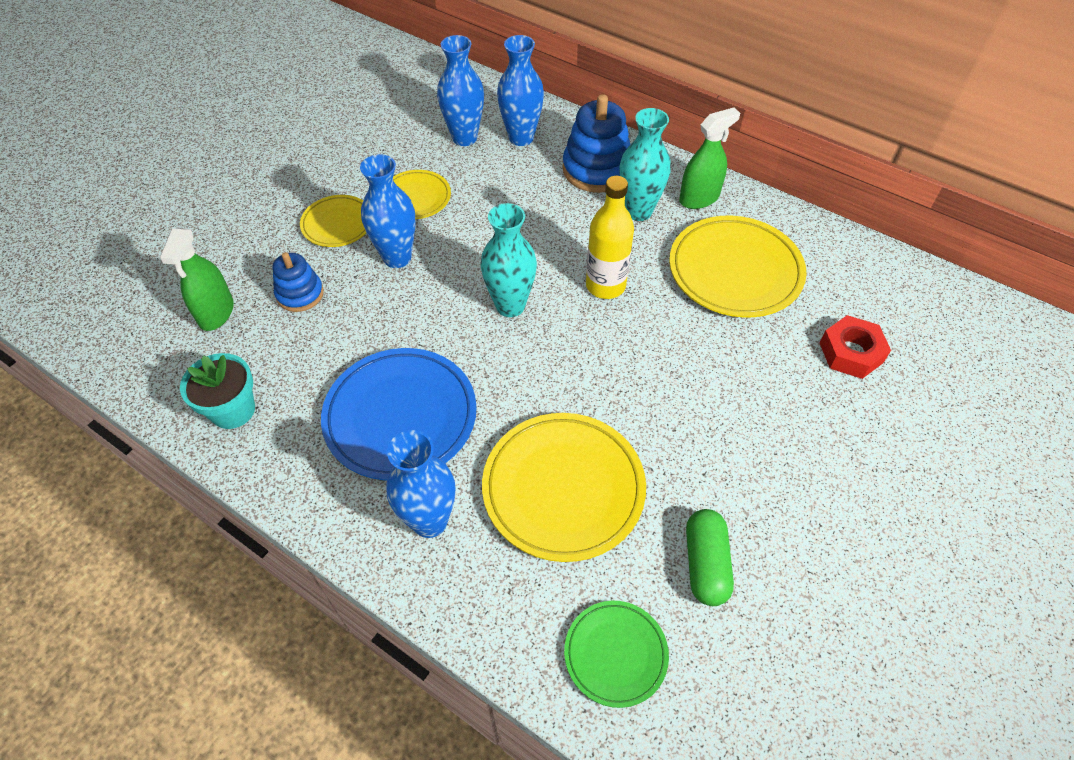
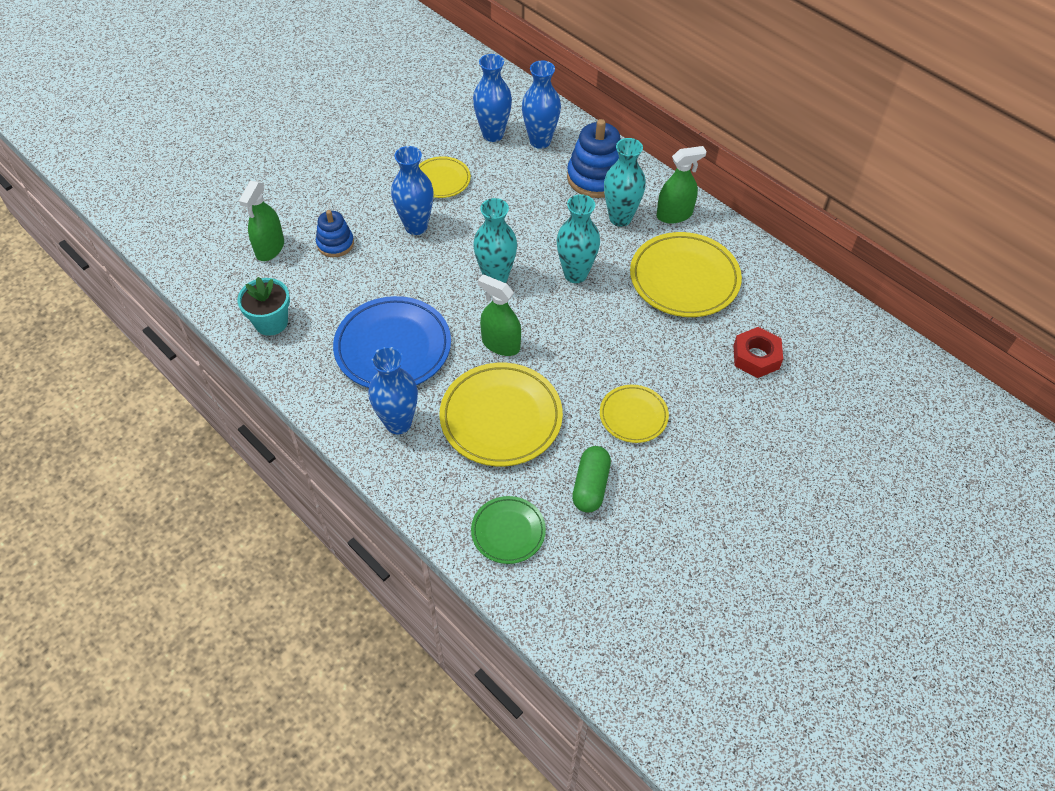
camera: 10 degrees right, 0 degrees up
(337, 224) = (375, 192): yellow plate -> yellow plate (633, 416)
(537, 389) = (500, 344): none -> green spray bottle
(605, 285) = (575, 274): yellow bottle -> turquoise vase

